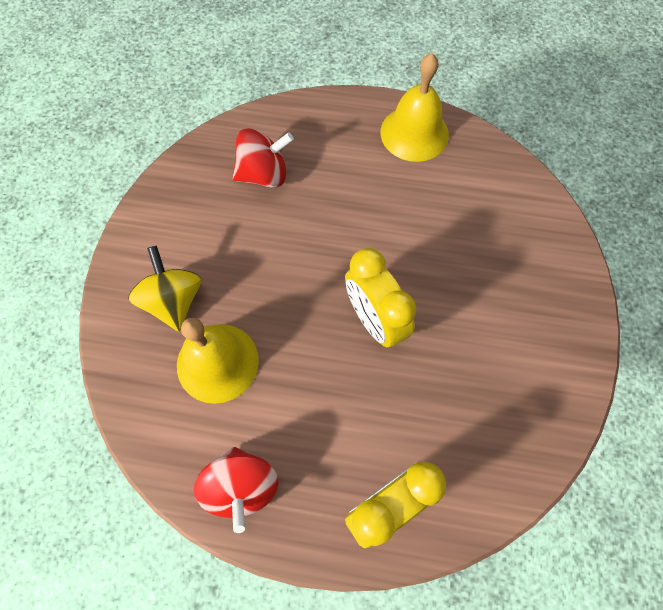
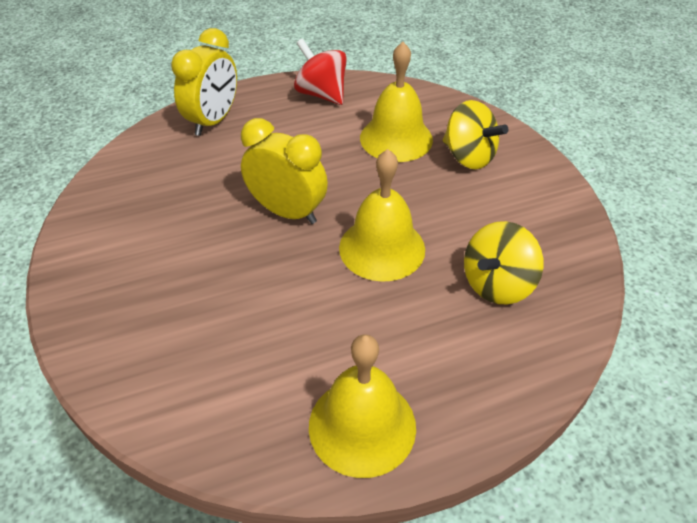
camera: 150 degrees right, 20 degrees down
(264, 174) = (497, 284): red spinning top -> yellow spinning top
(321, 243) = (382, 248): none -> yellow bell

